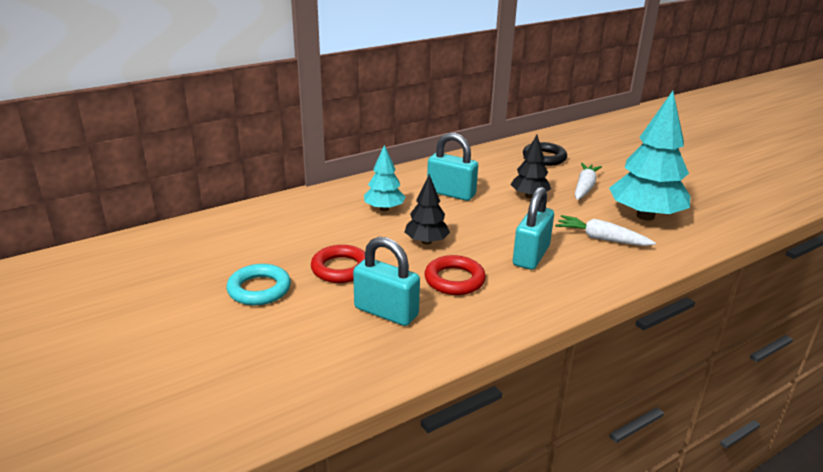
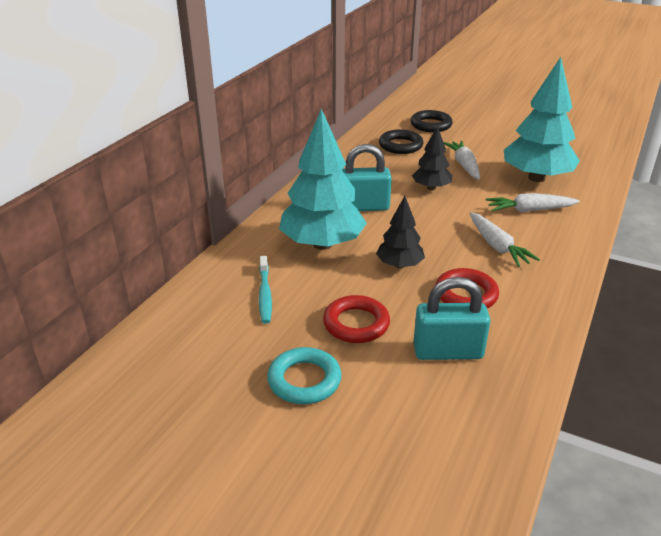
camera: 30 degrees left, 5 degrees up
(300, 228) = (265, 294): none -> turquoise toothbrush
(384, 209) = (322, 244): turquoise tree -> turquoise tree, size x1.87
(531, 256) = (497, 246): turquoise padlock -> white carrot
(595, 149) = (431, 125): none -> black ring

